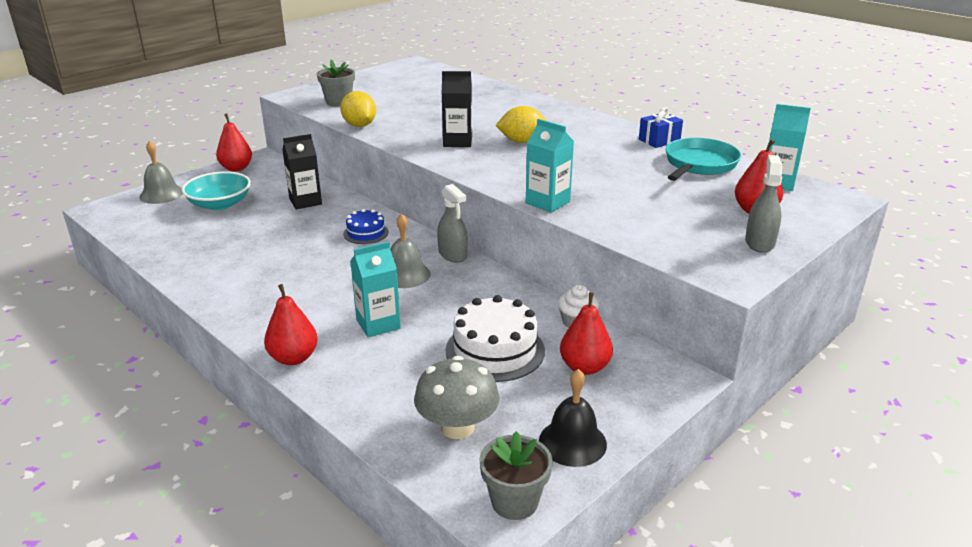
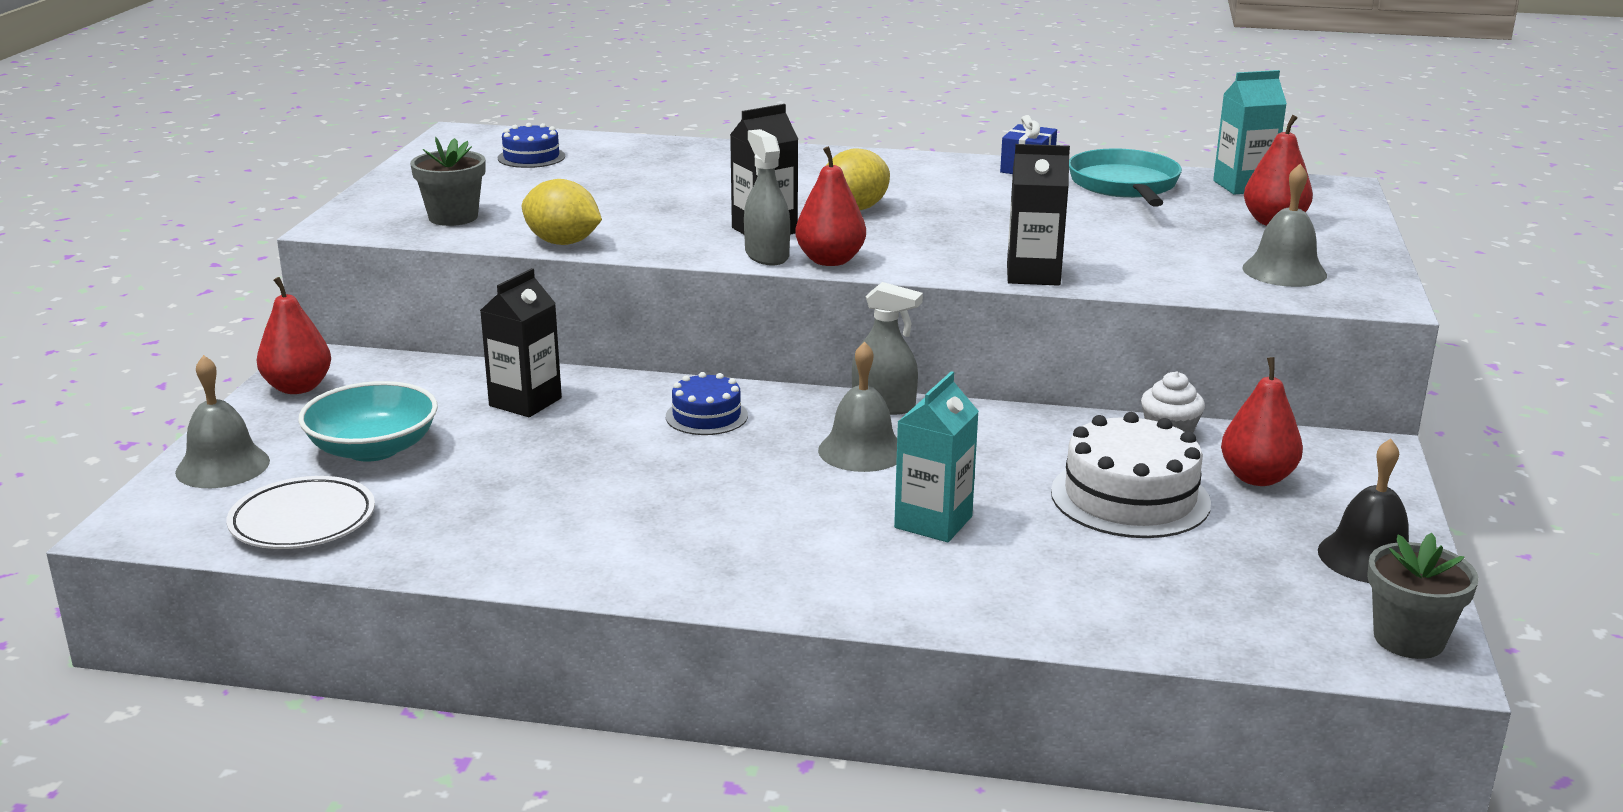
camera: 35 degrees left, 5 degrees down
(150, 227) = (303, 521): none -> white plate
(293, 358) = (891, 604): red pear -> red pear (830, 261)
(422, 80) = (531, 157): none -> blue cake
(457, 427) = (1228, 595): grey mushroom -> none
(547, 202) = (1033, 275): turquoise carton -> black carton
(703, 243) = (1284, 271): none -> grey bell
(759, 243) = (1337, 255): grey spray bottle -> grey spray bottle (767, 255)

